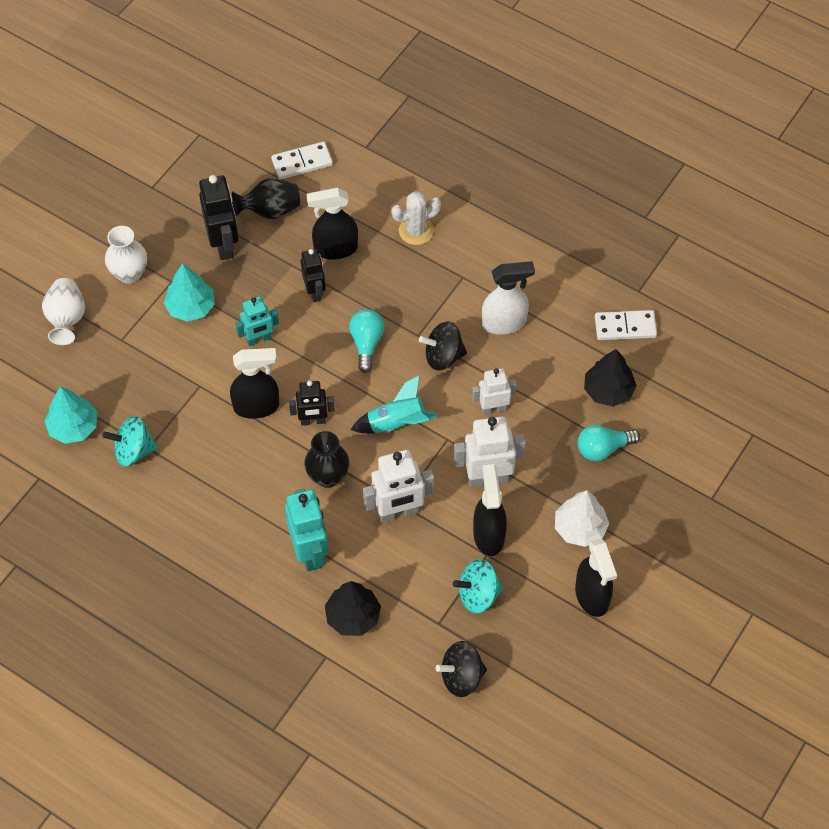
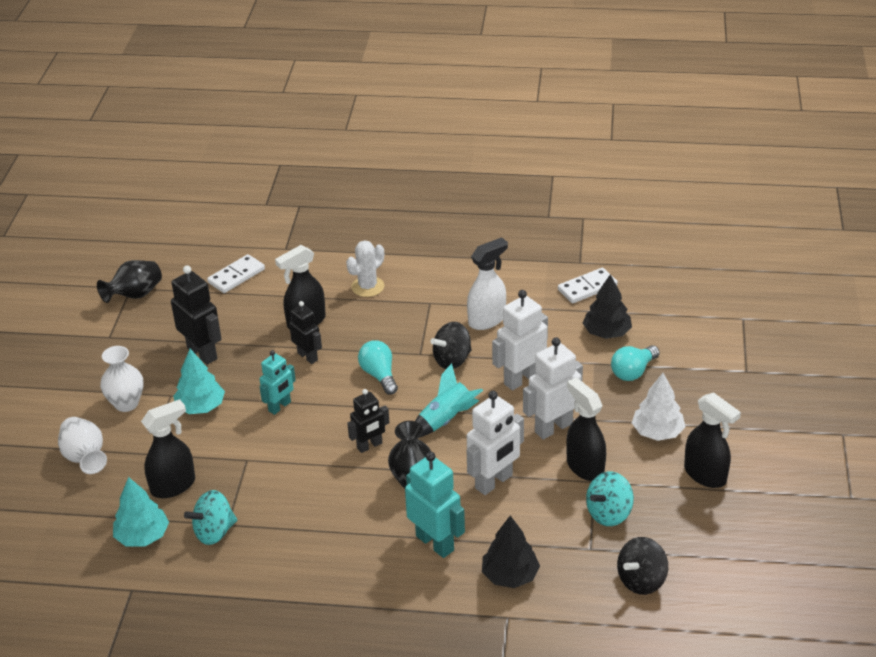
camera: 25 degrees left, 20 degrees down
(257, 406) = (311, 455): black spray bottle -> black spray bottle (173, 486)
(270, 211) = (229, 317): black vase -> black vase (135, 295)
(493, 408) = (521, 379): white robot -> white robot, size x1.56

